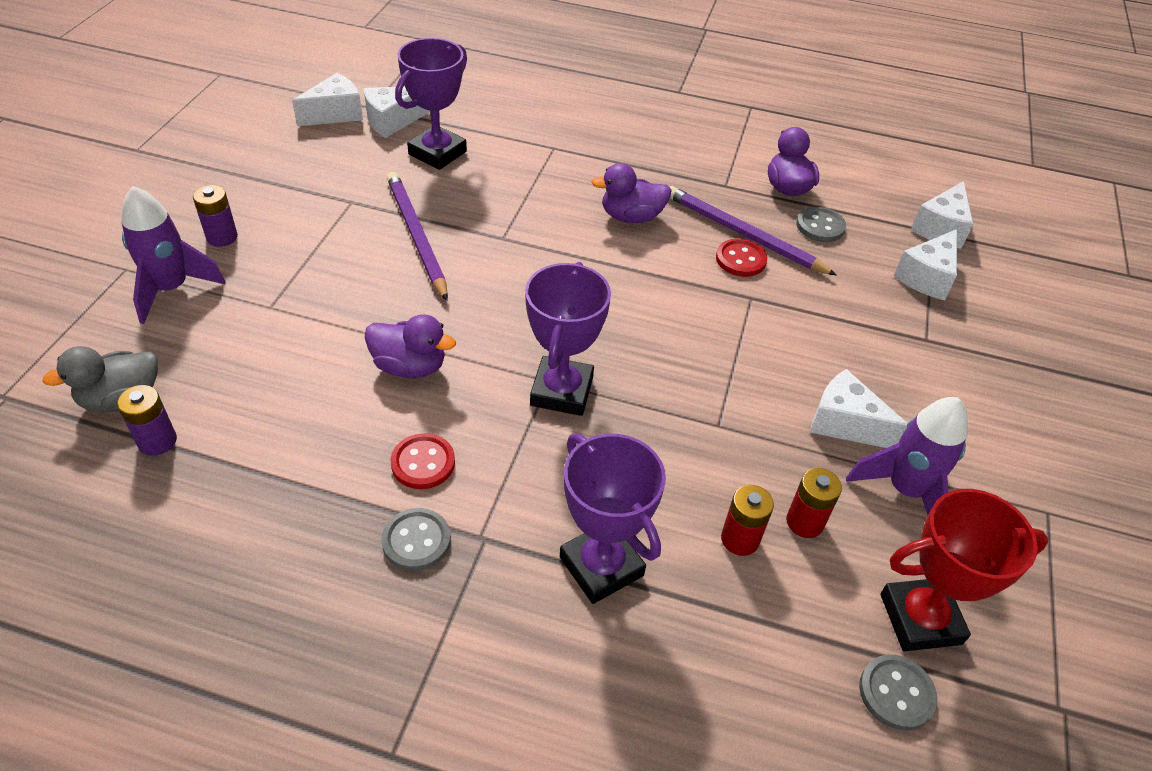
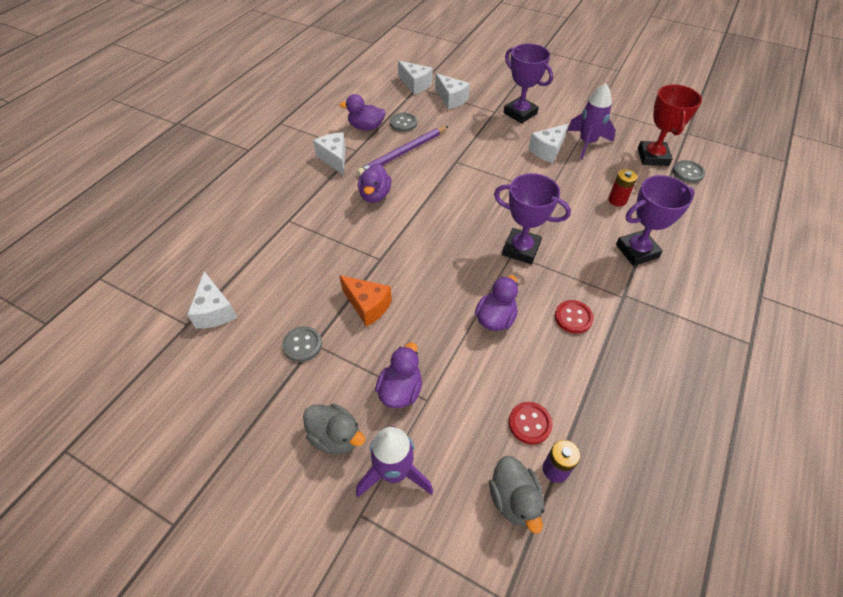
camera: 75 degrees left, 5 degrees up
(222, 237) = (336, 437): purple battery -> grey duck
(284, 282) = (400, 390): none -> purple duck
(335, 114) = (186, 351): white cheese -> white cheese (334, 159)
(416, 237) = (367, 306): purple pencil -> orange cheese
(416, 541) = (628, 325): grey button -> grey button (302, 345)
(437, 153) = (270, 285): purple trophy -> purple trophy (520, 113)
(740, 259) = (424, 158): red button -> red button (529, 423)
(805, 522) = (606, 177): red battery -> none

